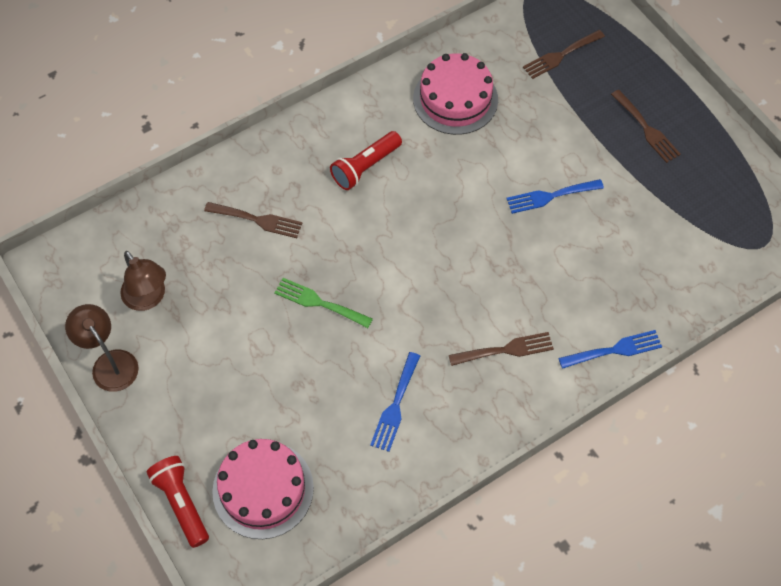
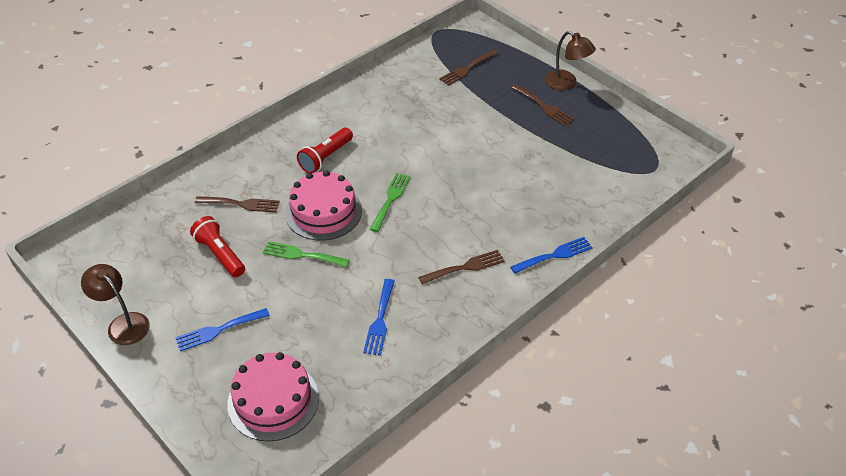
camera: 10 degrees left, 15 degrees down
(148, 298) = (153, 271): brown lamp -> brown lamp (566, 83)
(181, 503) = (200, 423): red flashlight -> red flashlight (220, 254)
(433, 240) = (390, 199): none -> green fork
(455, 99) = (390, 105): pink cake -> pink cake (323, 212)
(550, 196) = (479, 158): blue fork -> blue fork (218, 330)

